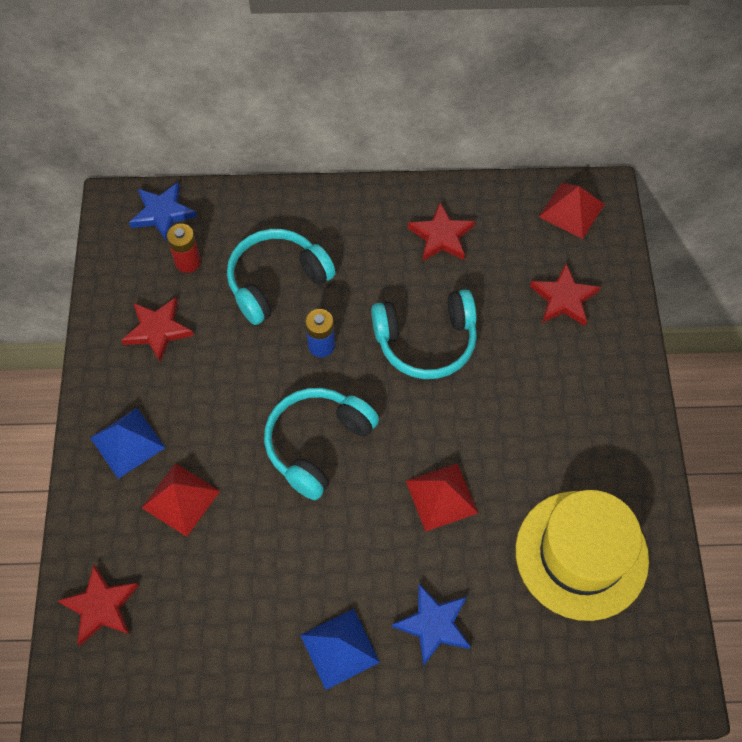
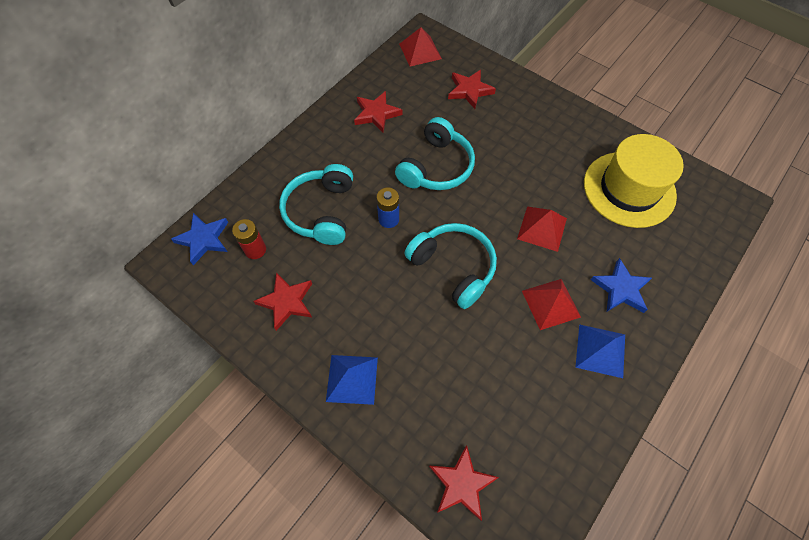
camera: 50 degrees left, 0 degrees up
(181, 499) = (423, 373): red pyramid -> red pyramid (551, 303)
(317, 444) = (453, 267): turquoise headphones -> turquoise headphones turned 150 degrees clockwise

